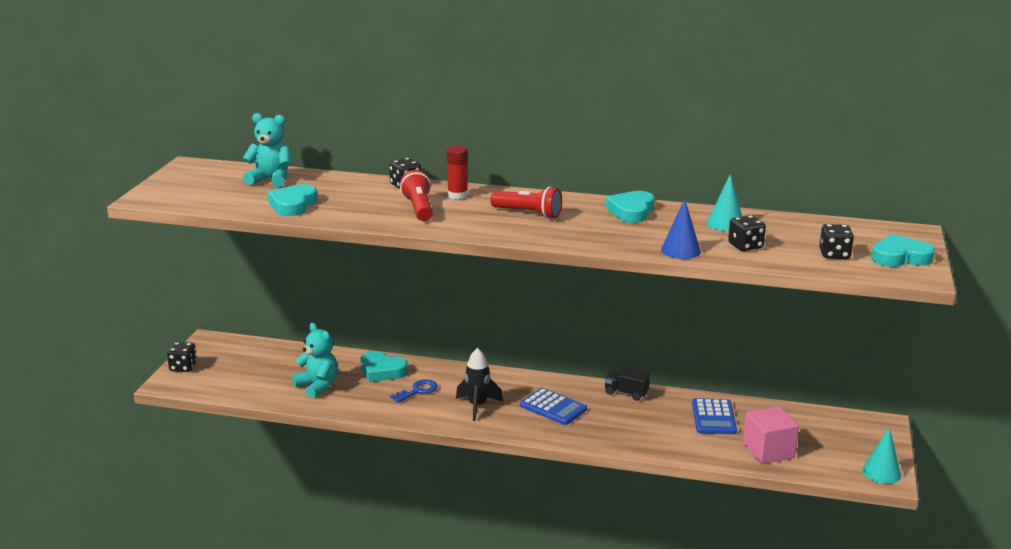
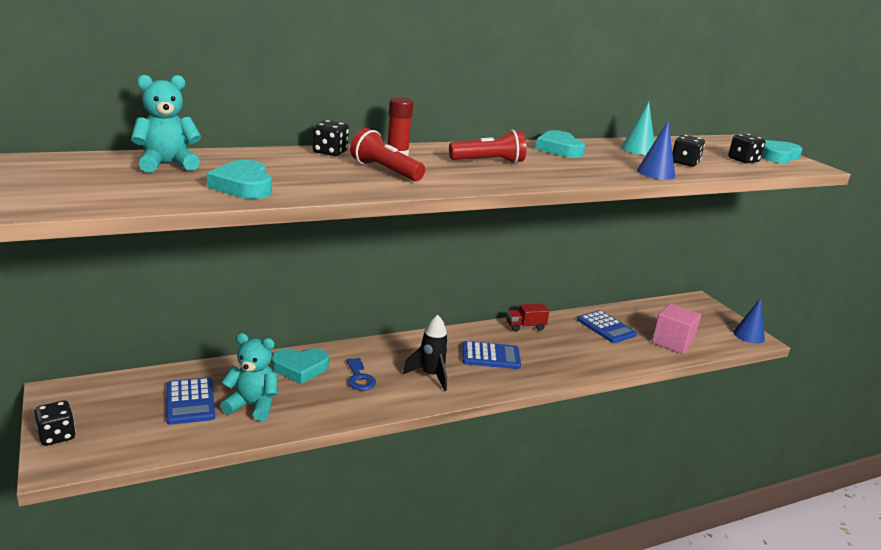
camera: 40 degrees left, 0 degrees up
(281, 371) = (190, 402): none -> blue calculator
(418, 391) = (359, 378): blue key -> blue key turned 150 degrees clockwise
(626, 393) = (525, 327): black truck -> red truck
(881, 472) = (748, 335): turquoise cone -> blue cone

